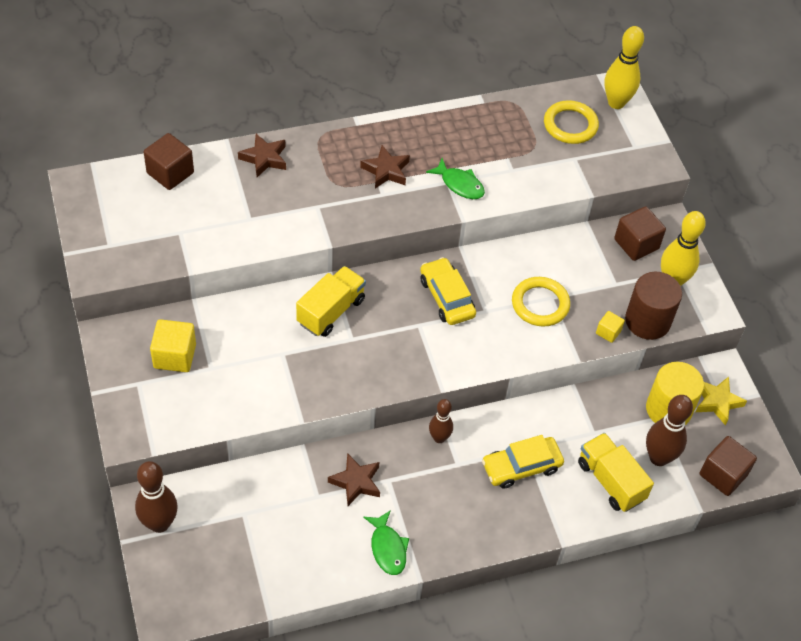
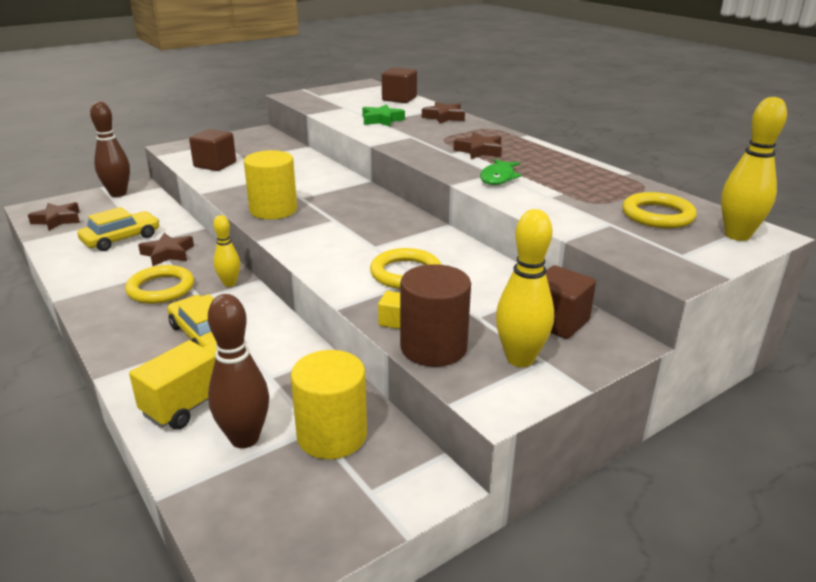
camera: 75 degrees right, 25 degrees down
(175, 356) = (250, 148): yellow cube -> none
(218, 587) = (57, 220): none -> brown star
(249, 214) = (381, 120): none -> green star
(331, 311) = (326, 186): yellow truck -> none
(377, 367) = (273, 210): none -> yellow cylinder
(387, 548) = (93, 278): green fish -> none
(430, 492) = (161, 288): none -> yellow ring
(439, 438) = (229, 283): brown bowling pin -> yellow bowling pin
(447, 297) = (377, 227): yellow car -> yellow car (121, 239)
(717, 402) = (369, 485): yellow star -> none
(723, 474) = (230, 513): brown cube -> brown cube (215, 165)

